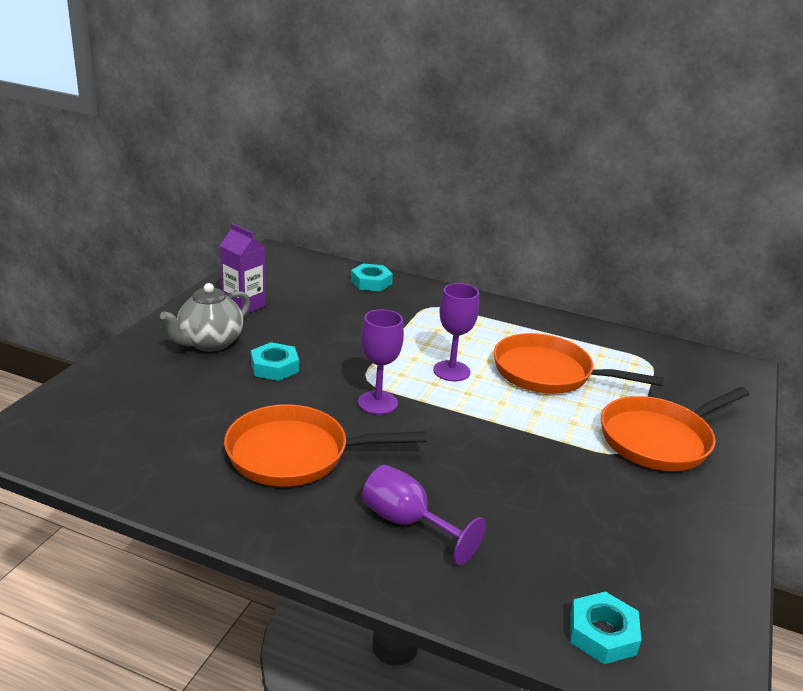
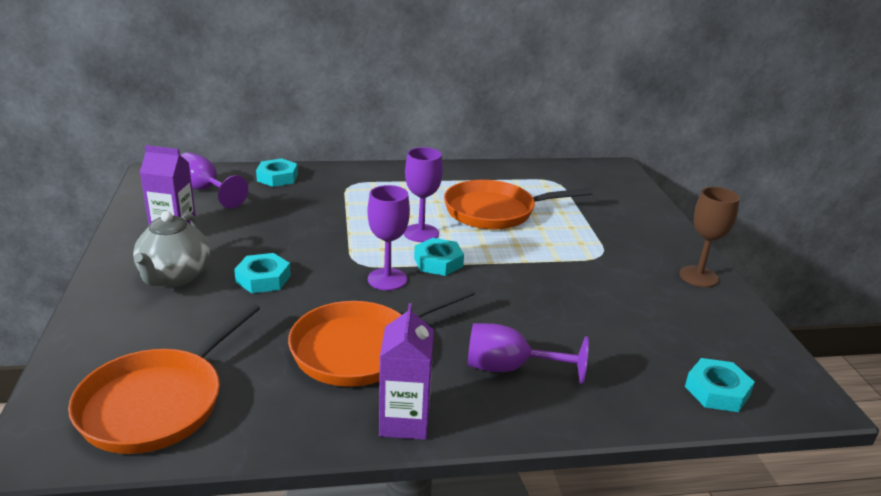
camera: 30 degrees left, 0 degrees up
(270, 528) = (404, 421): none -> purple carton
(300, 277) = (205, 190): none -> purple goblet
(440, 403) = (438, 262): none -> turquoise nut
(660, 439) = (616, 236): orange pan -> orange pan (158, 402)
(715, 514) = (698, 276): none -> brown goblet

